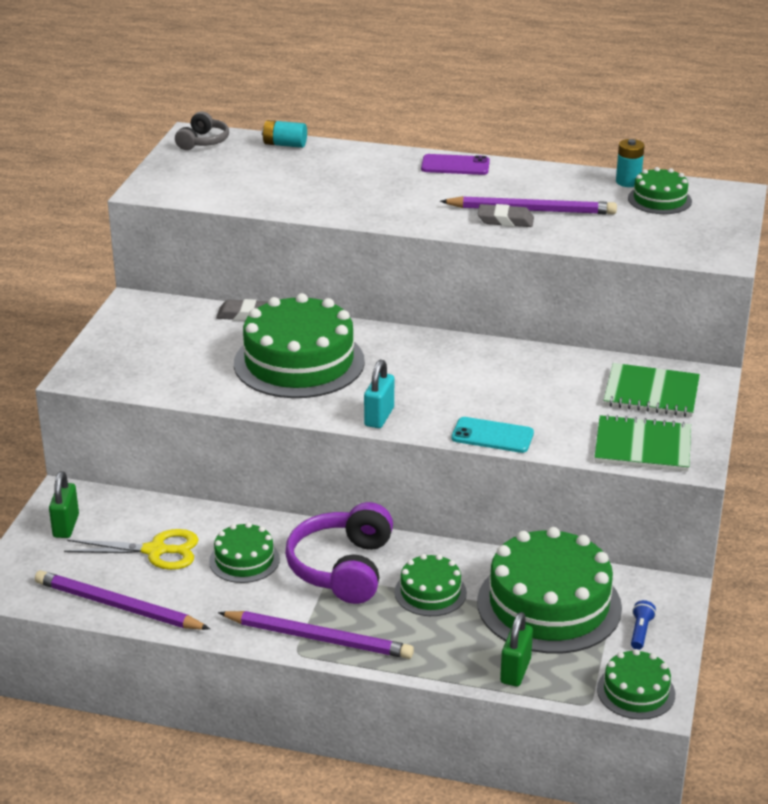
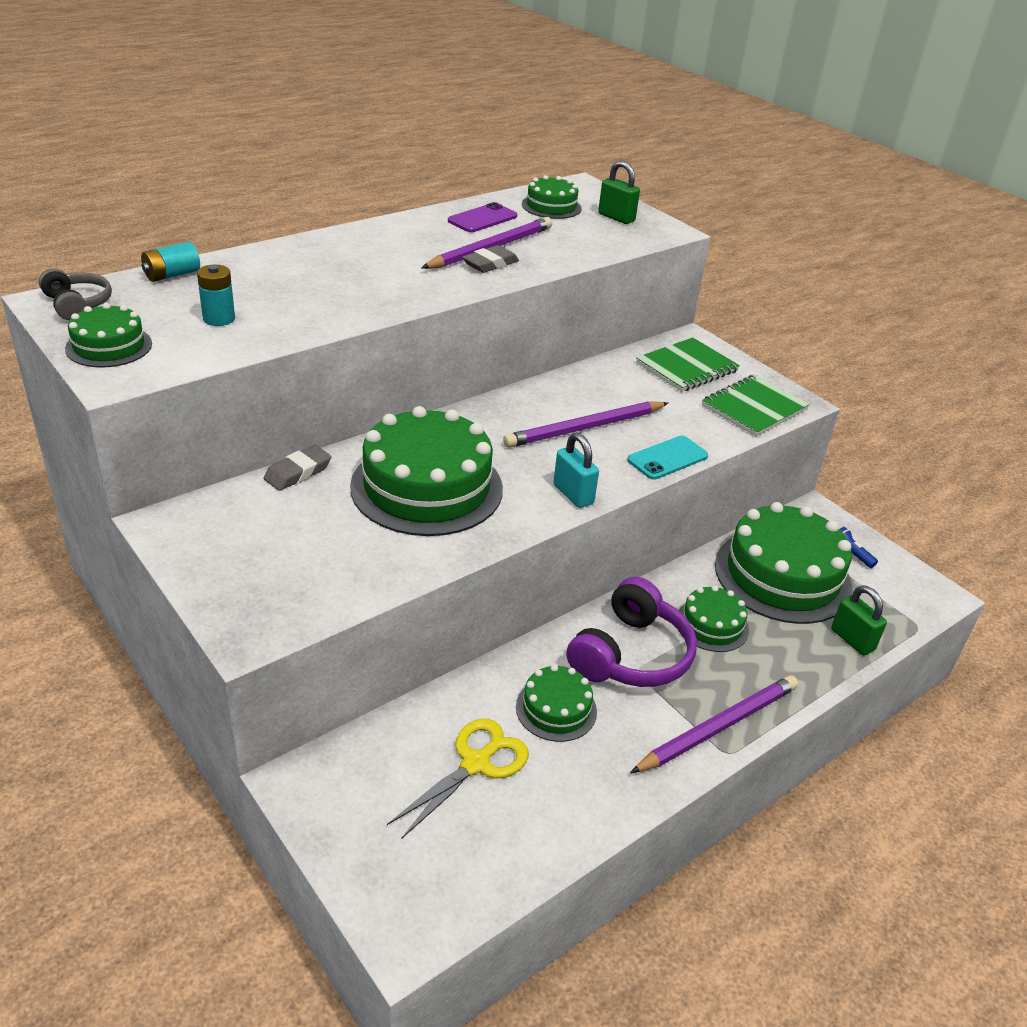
camera: 55 degrees left, 5 degrees up
(66, 526) = (354, 811): green padlock -> green padlock (616, 217)
(118, 606) = (539, 846): purple pencil -> purple pencil (585, 428)
(343, 568) = (630, 654): purple headphones -> purple headphones turned 105 degrees counterclockwise
(455, 165) = (361, 236): purple phone -> purple phone (482, 219)
(628, 182) = (506, 201): turquoise battery -> turquoise battery (219, 319)
(636, 691) = (920, 597): green cake -> green cake (109, 346)

